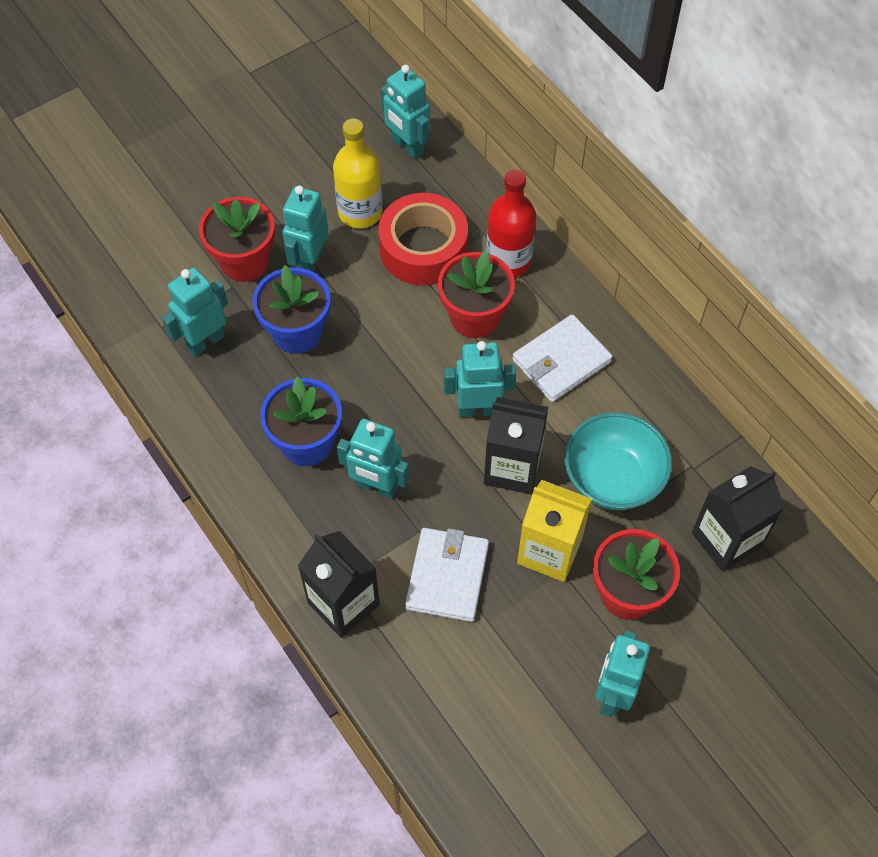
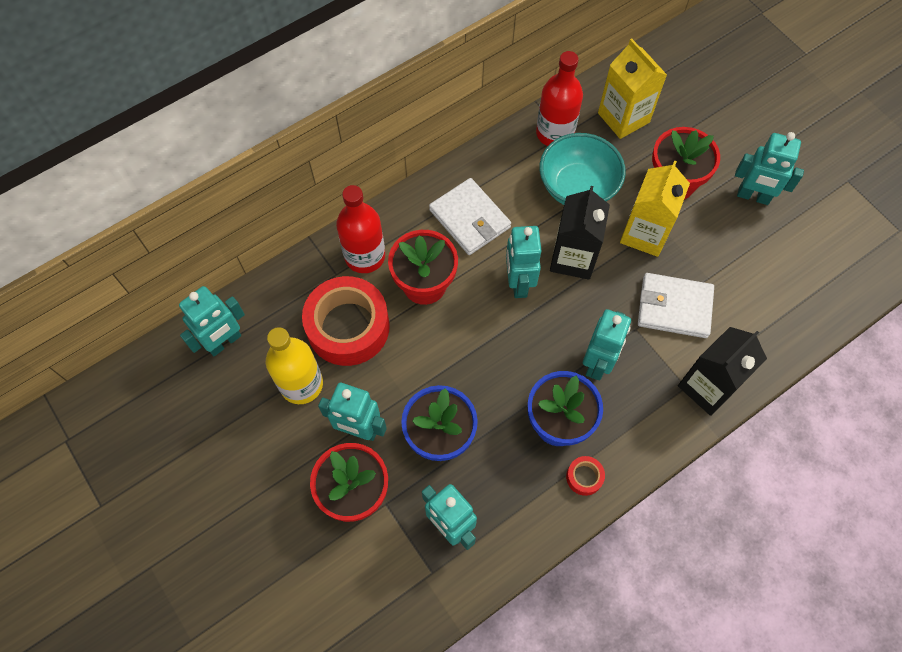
camera: 90 degrees left, 5 degrees up
(245, 465) = (584, 477): none -> red tape
(692, 456) = (554, 133): none -> red bottle
(726, 540) = (623, 117): black carton -> yellow carton

